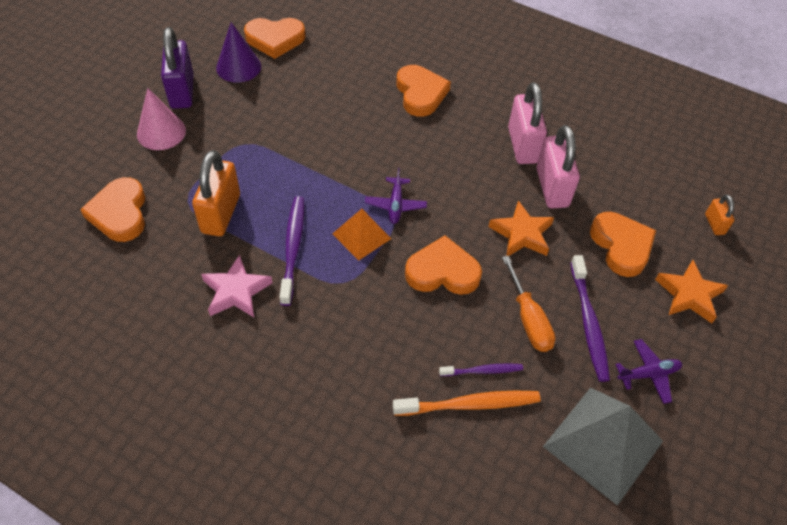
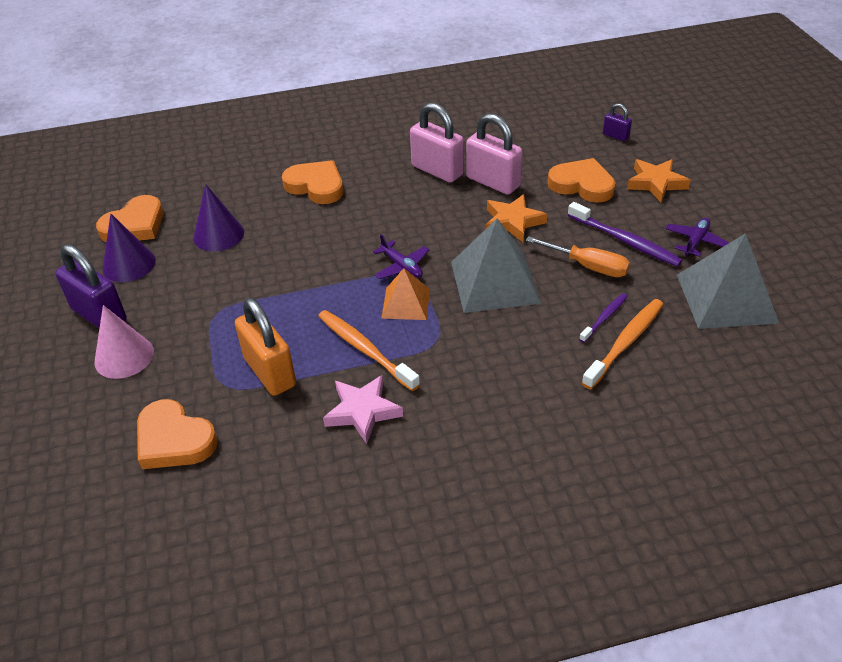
camera: 40 degrees left, 10 degrees down
(293, 248) = (365, 350): purple toothbrush -> orange toothbrush
(313, 85) = (218, 235): none -> purple cone
(442, 271) = (495, 282): orange heart -> grey pyramid
(714, 224) = (615, 136): orange padlock -> purple padlock

